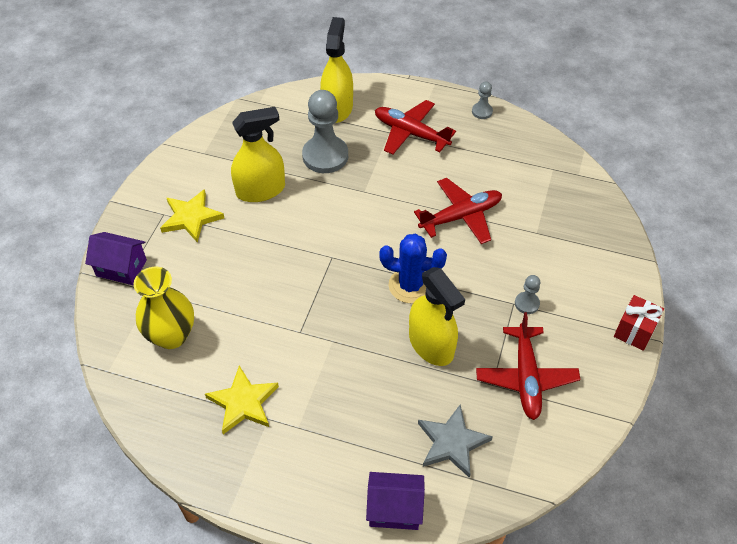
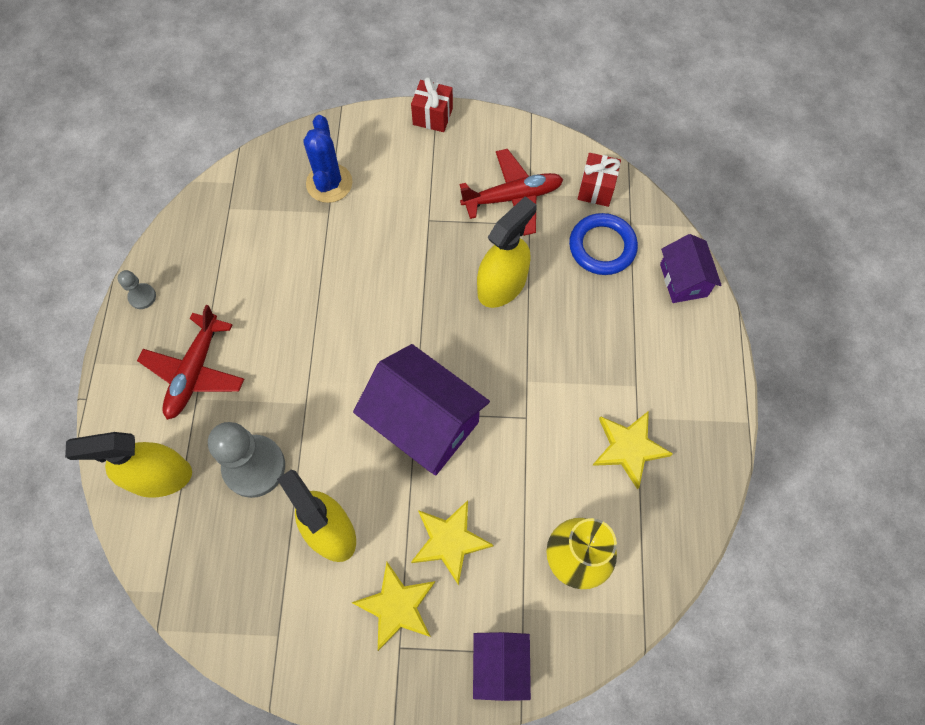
camera: 105 degrees left, 15 degrees up
(222, 257) = (450, 541): none -> yellow star
(321, 260) = (424, 423): none -> purple house
(410, 285) = (433, 320): blue cactus -> blue cactus (329, 183)
(452, 442) = (602, 247): grey star -> blue ring
(461, 216) = (322, 289): red plane -> none
(522, 457) = (596, 189): none -> red gift
(527, 303) = (426, 208): grey pawn -> none

